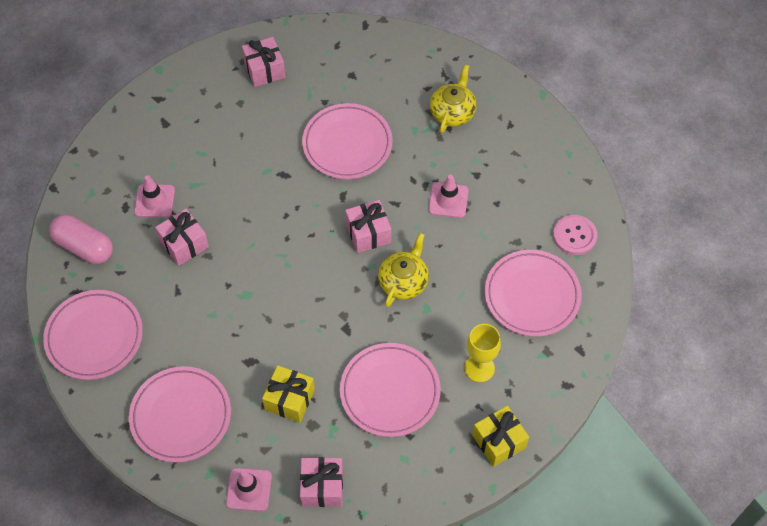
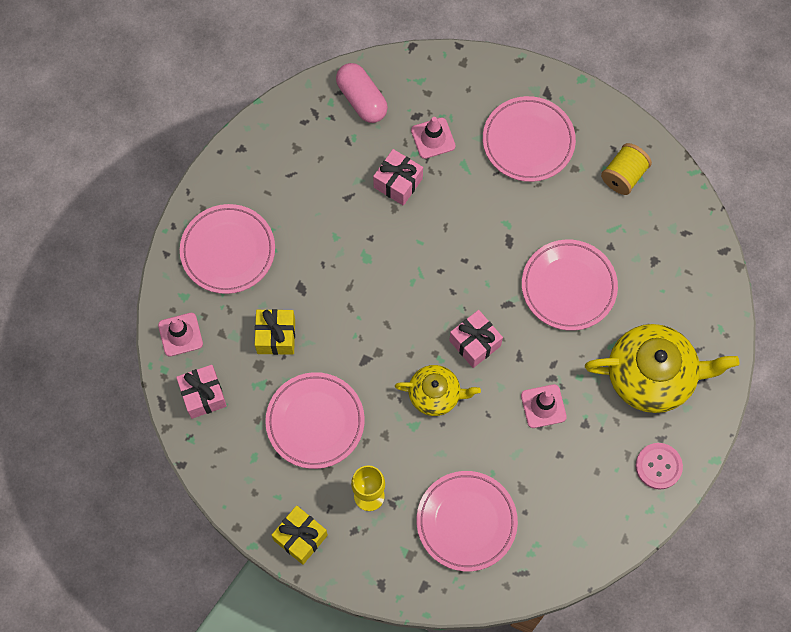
camera: 70 degrees right, 10 degrees up
(84, 247) = (361, 99): pink capsule -> pink capsule turned 45 degrees counterclockwise
(94, 337) = (276, 148): pink plate -> pink plate (528, 141)
(264, 70) = (623, 176): pink gift -> yellow spool
(452, 111) = (652, 375): yellow teapot -> yellow teapot, size x1.74
(574, 236) = (552, 544): pink button -> pink button (658, 466)

